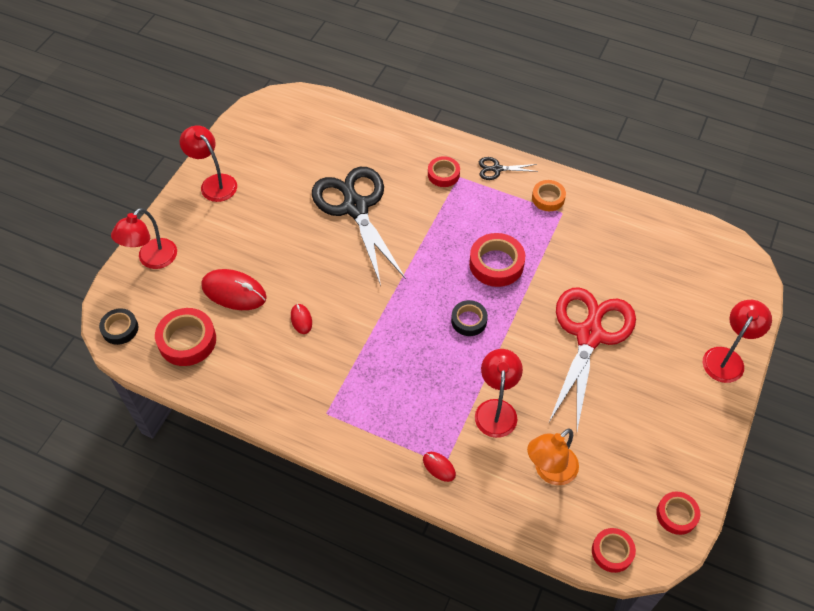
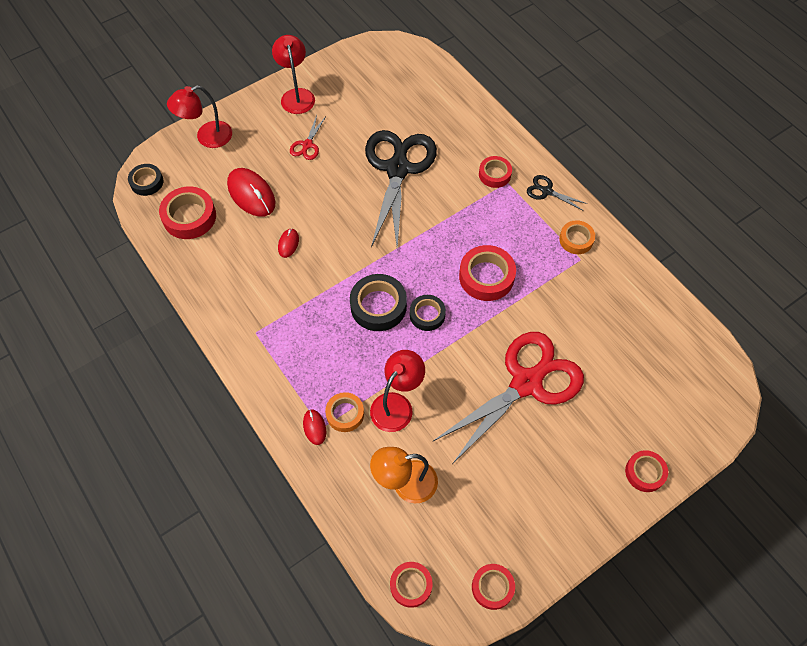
camera: 30 degrees right, 5 degrees up
(256, 223) = (307, 145): none -> red scissors
(421, 334) = (378, 306): none -> black tape
(457, 441) = (345, 414): none -> orange tape
(727, 358) = (645, 472): red lamp -> red tape

